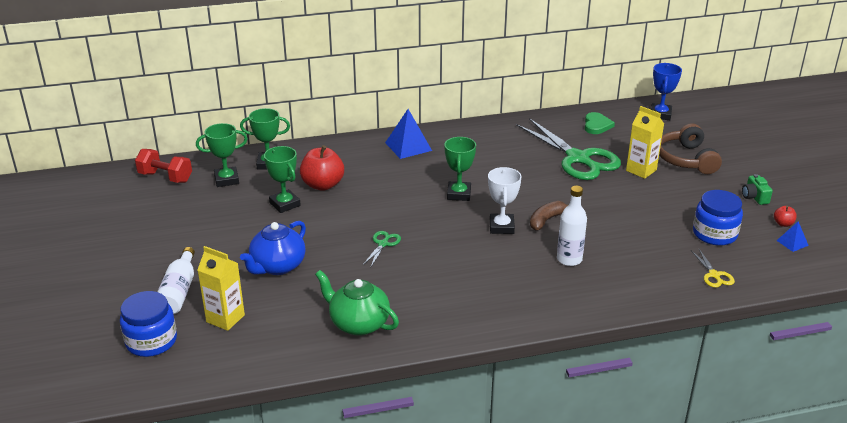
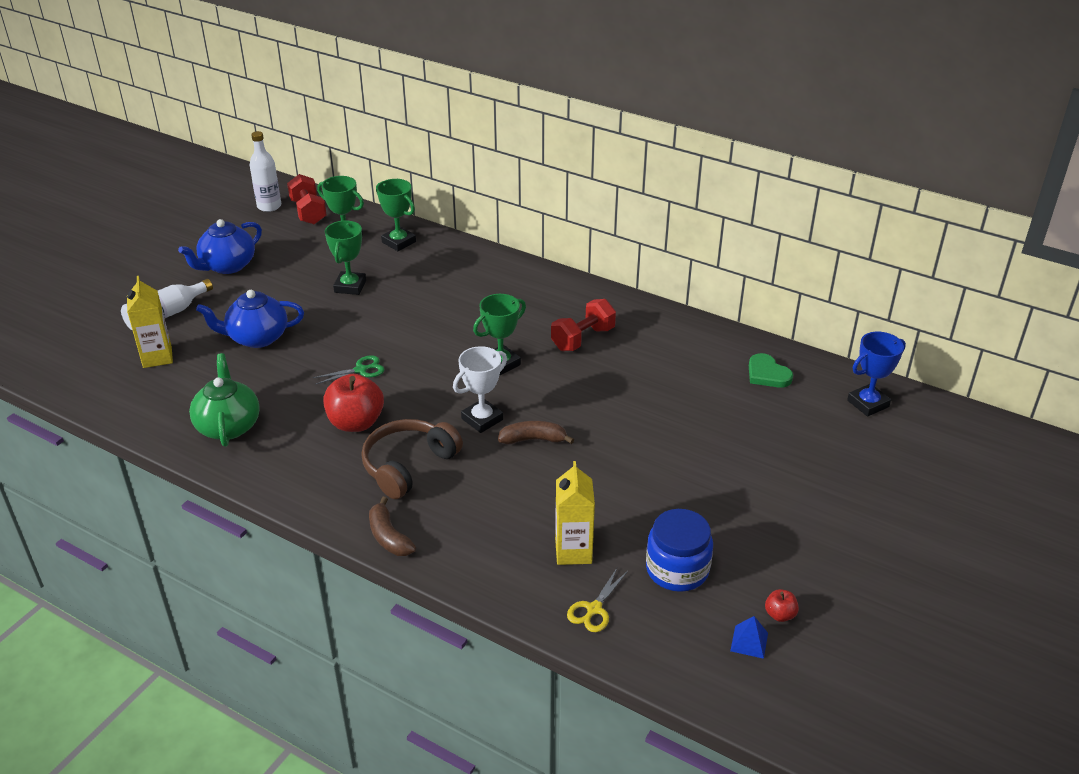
camera: 45 degrees right, 5 degrees up
(151, 341) = (91, 343): blue jar -> none
(167, 238) = (227, 266): none -> blue teapot
(323, 185) = (406, 286): red apple -> red apple (356, 423)
(408, 146) = (538, 290): blue pyramid -> none
(479, 157) = (583, 339): none -> red dumbbell
(563, 313) = (389, 537): none -> brown banana
(569, 259) = (485, 491): white bottle -> white bottle (269, 206)
(578, 158) = (680, 397): green scissors -> none
(597, 125) = (767, 374): green heart -> green heart turned 90 degrees clockwise
(641, 170) = (725, 451): yellow carton -> yellow carton (573, 551)
(686, 159) = (801, 471): brown headphones -> brown headphones (408, 465)
(754, 197) = (803, 563): green camera -> none

